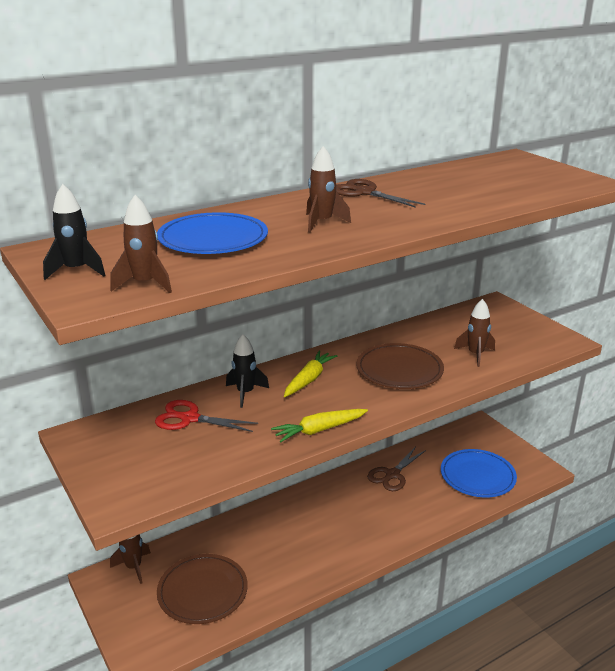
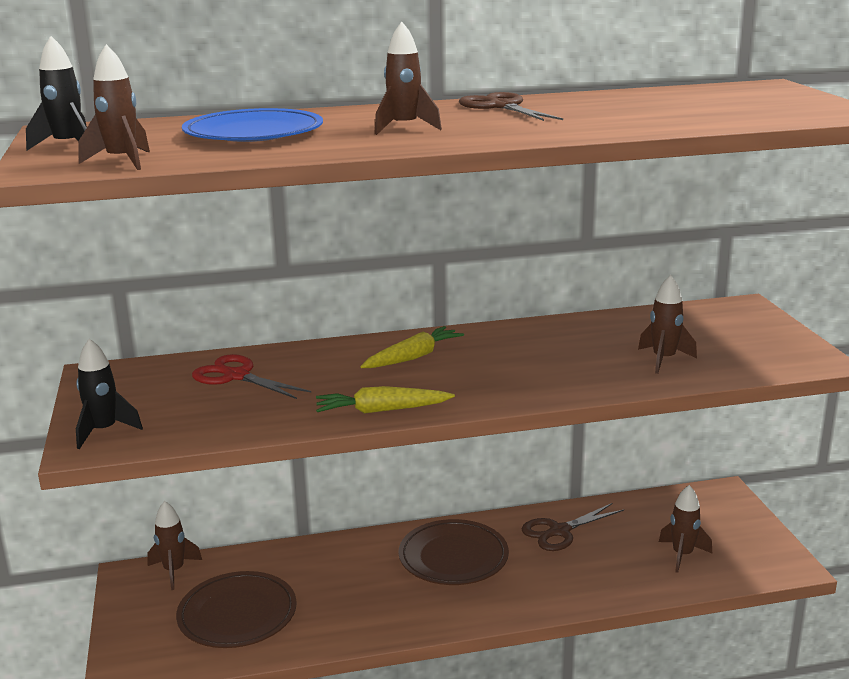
camera: 20 degrees right, 5 degrees down
(245, 393) = (322, 360): black rocket -> black rocket (104, 431)
(399, 370) = (541, 362): brown plate -> brown plate (453, 557)
(477, 476) = (682, 555): blue plate -> brown rocket

